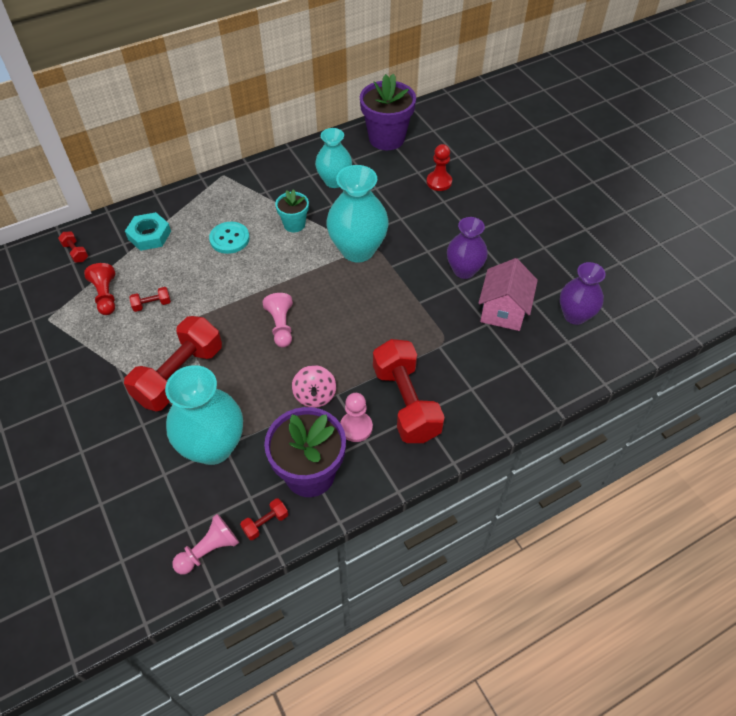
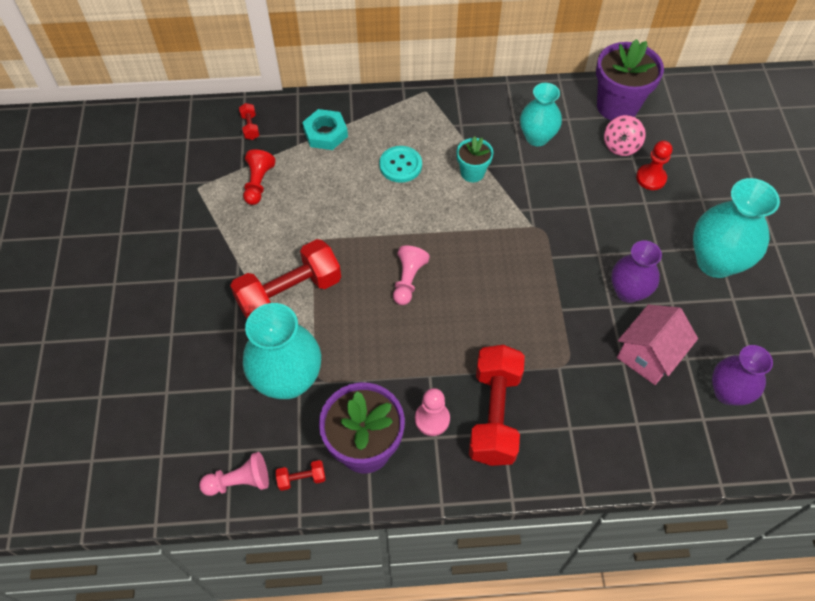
camera: 25 degrees right, 5 degrees up
(152, 304) = (296, 209): red dumbbell -> none
(315, 395) = (407, 368): pink spinning top -> pink spinning top (620, 146)
(358, 250) = (524, 225): turquoise vase -> turquoise vase (715, 261)

